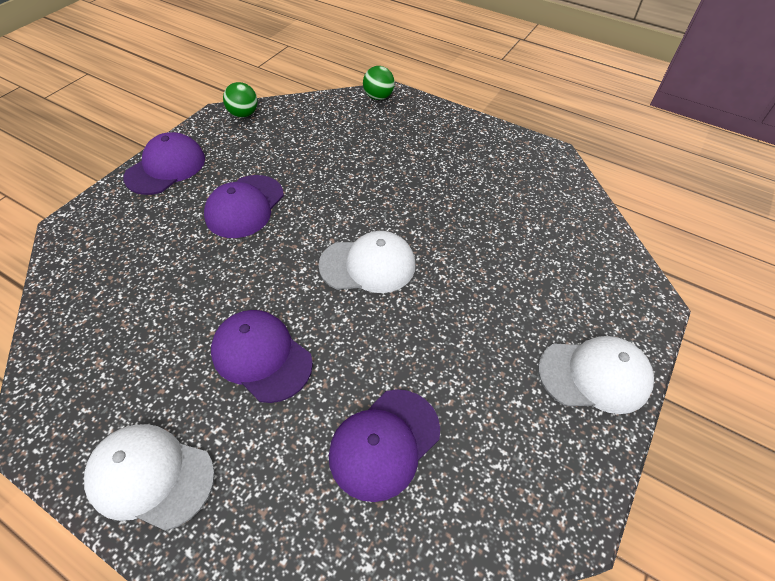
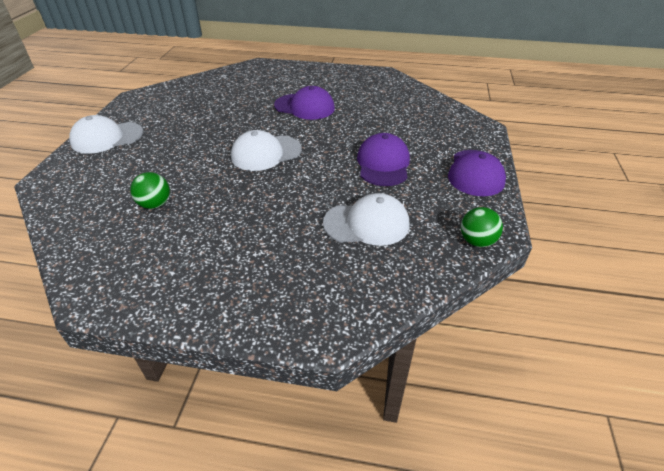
camera: 160 degrees right, 10 degrees down
(151, 476) = (322, 74): white cap -> white cap (367, 224)
(378, 97) = (343, 321): green ball -> green ball (155, 204)
(384, 443) = (226, 97): purple cap -> none

